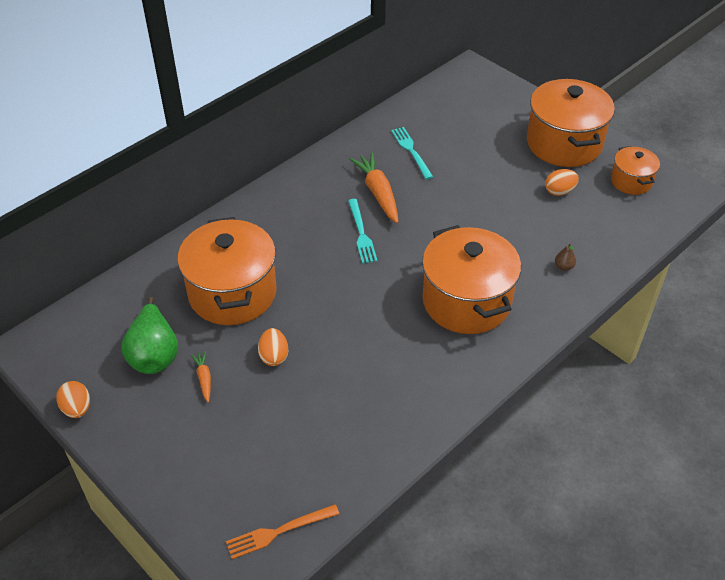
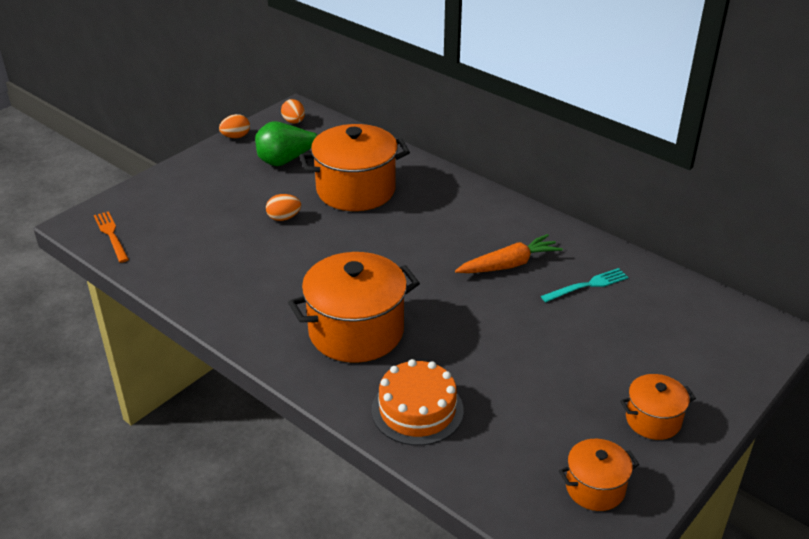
camera: 85 degrees right, 10 degrees down
(204, 378) = (261, 186): orange carrot -> none
(361, 233) = (444, 257): turquoise fork -> none
(559, 191) = (552, 411): orange egg -> orange egg (294, 122)
(563, 267) = (417, 410): brown pear -> orange cake
(564, 143) = (653, 420): orange pot -> orange pot, size x0.52

